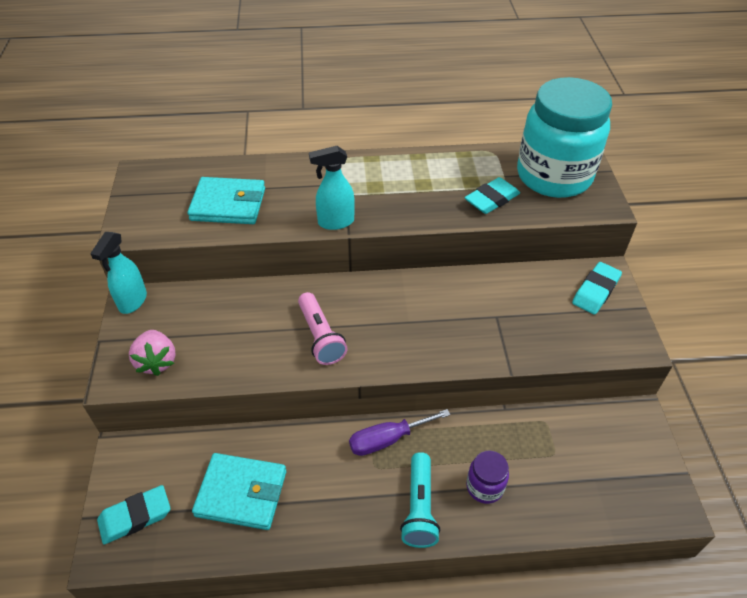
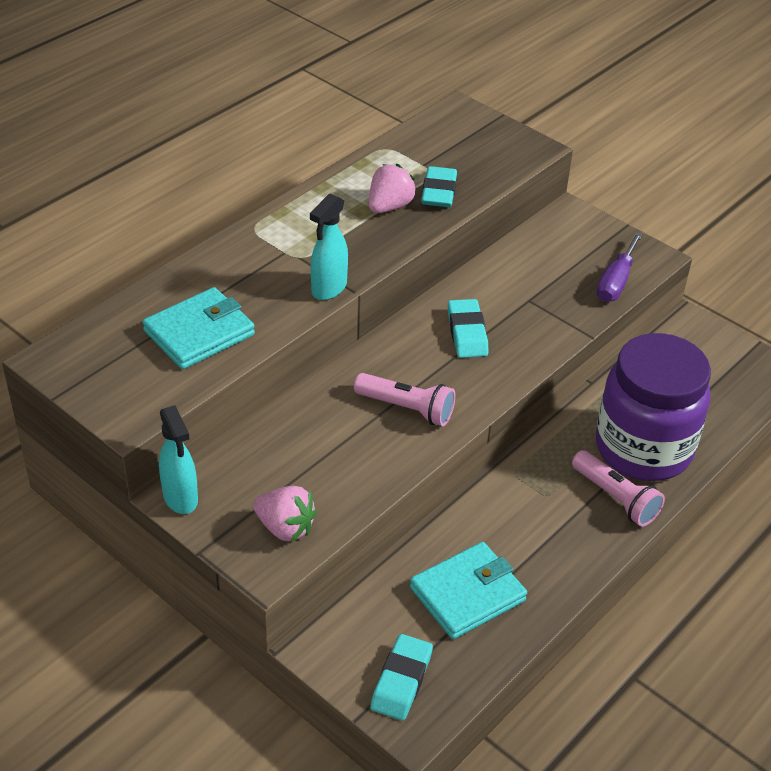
camera: 45 degrees left, 5 degrees down
(387, 439) = (531, 468): purple screwdriver -> purple screwdriver (616, 282)
(419, 507) = (615, 498): turquoise flashlight -> pink flashlight
(444, 191) = (389, 206): none -> pink strawberry
(484, 487) = (643, 449): purple jar -> purple jar, size x2.42
(554, 176) = (464, 143): turquoise jar -> none
(595, 291) = (579, 233): turquoise eraser -> turquoise eraser (467, 333)

